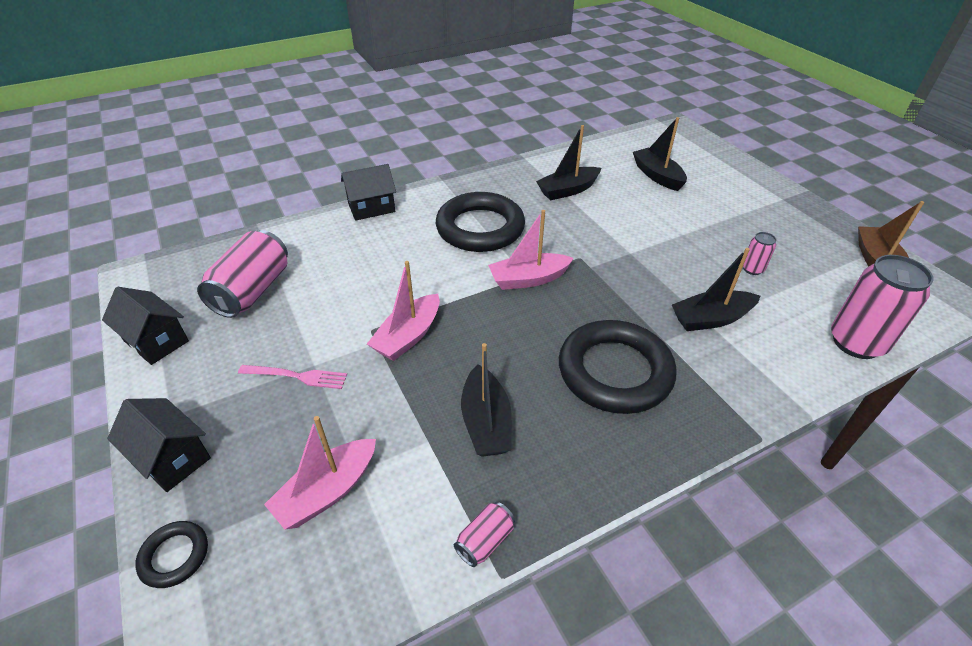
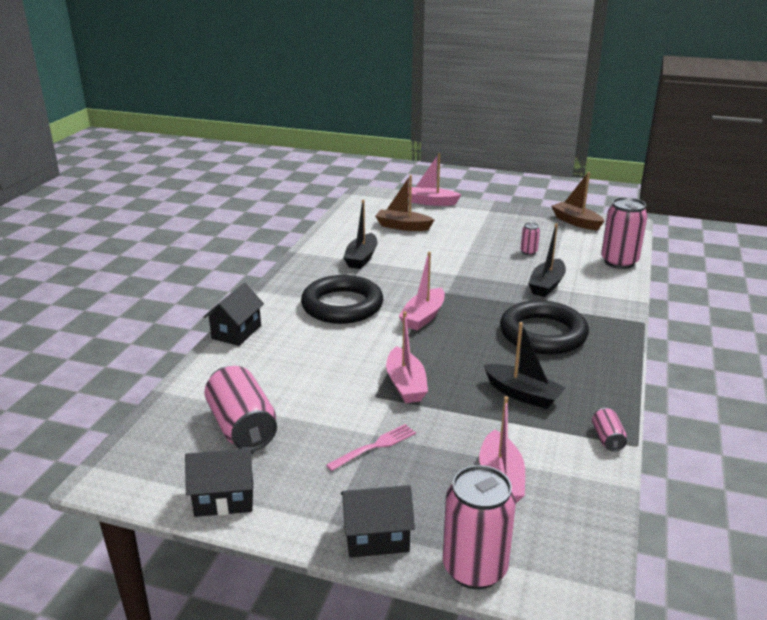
camera: 45 degrees left, 15 degrees down
(174, 556) = (475, 568): black ring -> pink can
(657, 176) = (403, 226): black boat -> brown boat
(728, 162) = (431, 202): none -> pink boat

